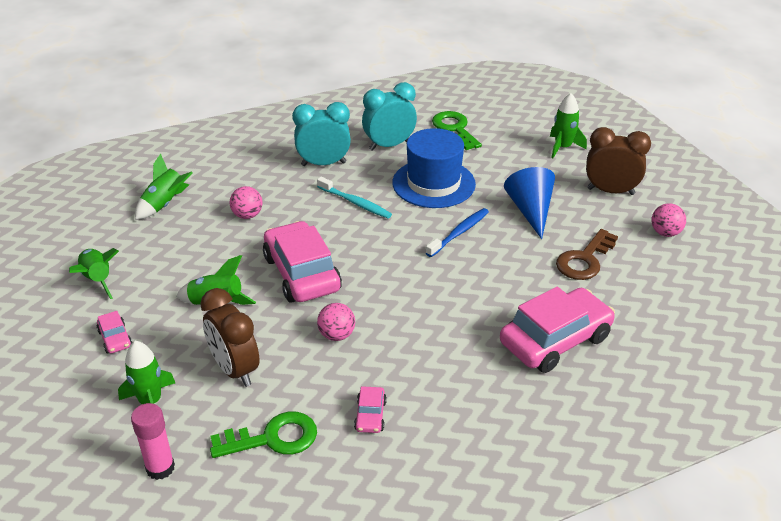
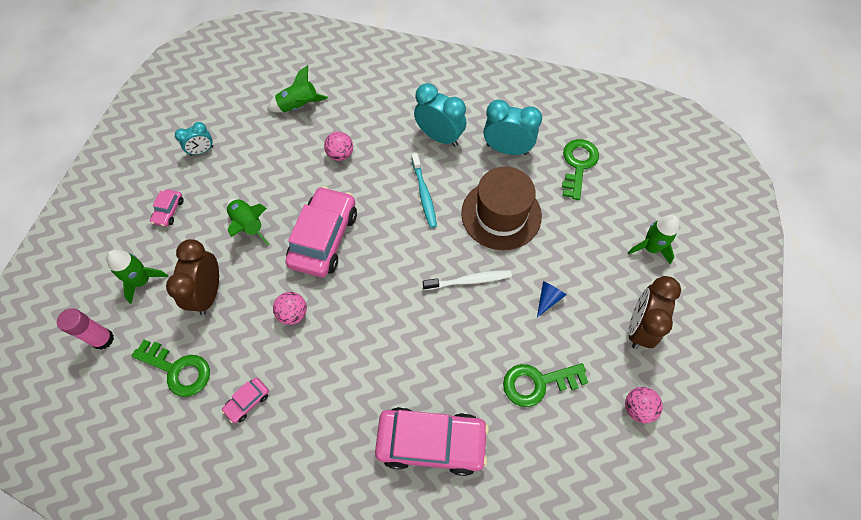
camera: 40 degrees right, 25 degrees up
(97, 280) = (202, 151): green rocket -> turquoise clock
(433, 183) = (501, 214): blue hat -> brown hat
(459, 233) = (469, 280): blue toothbrush -> white toothbrush
(530, 211) = (548, 299): blue cone -> blue cone, size x0.52
(585, 259) = (538, 383): brown key -> green key
(610, 191) = (639, 327): brown clock -> brown clock turned 120 degrees counterclockwise

